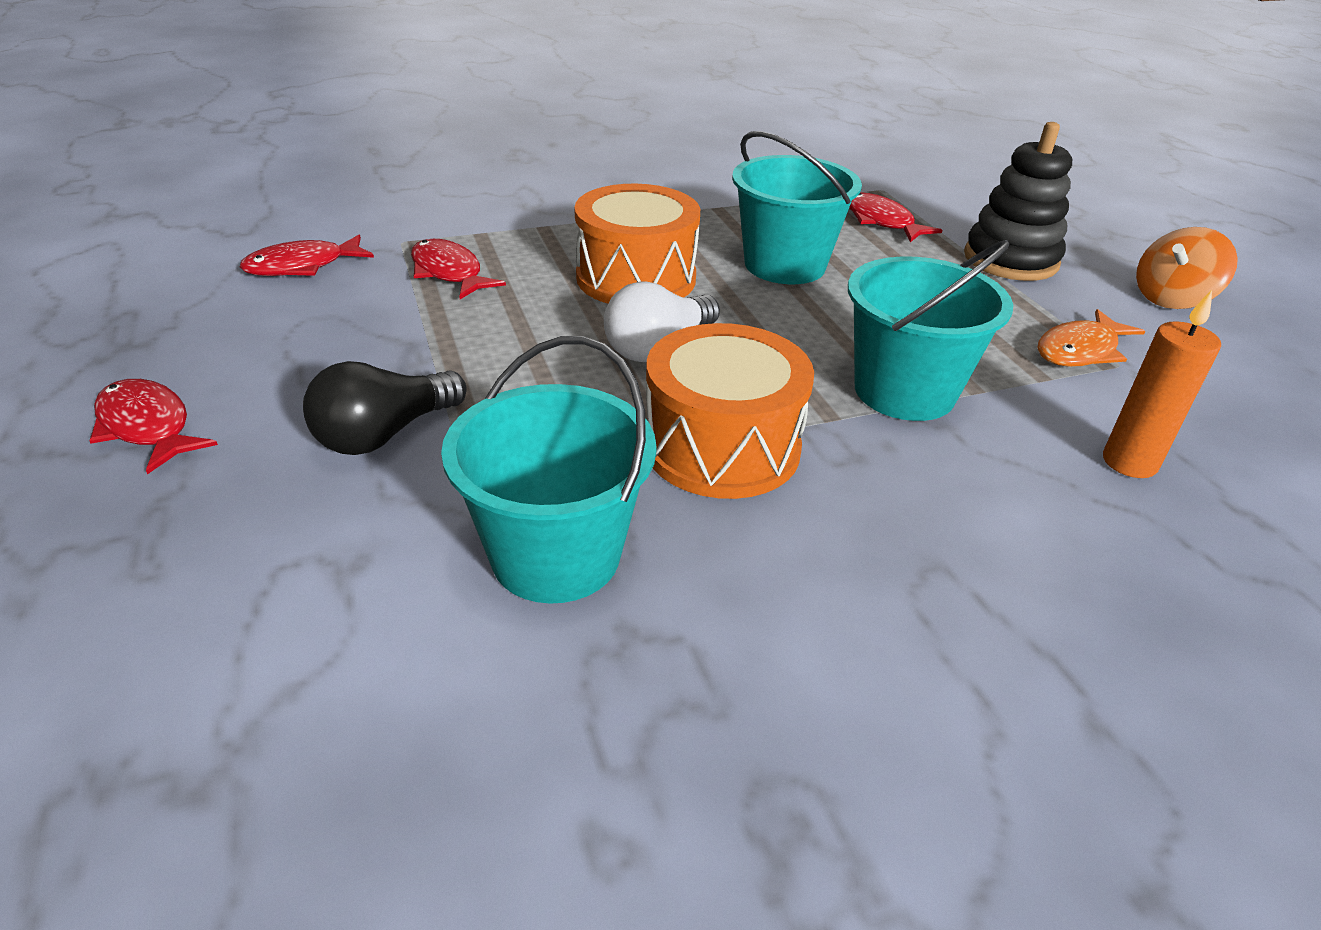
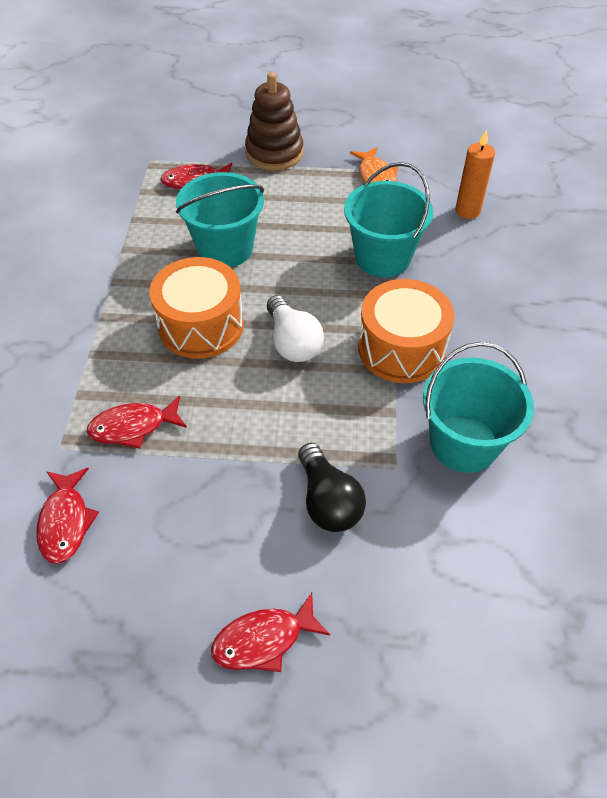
camera: 65 degrees left, 15 degrees up
(1010, 260) = (274, 153): black stacking toy -> brown stacking toy
(1171, 299) = (345, 119): orange spinning top -> none

